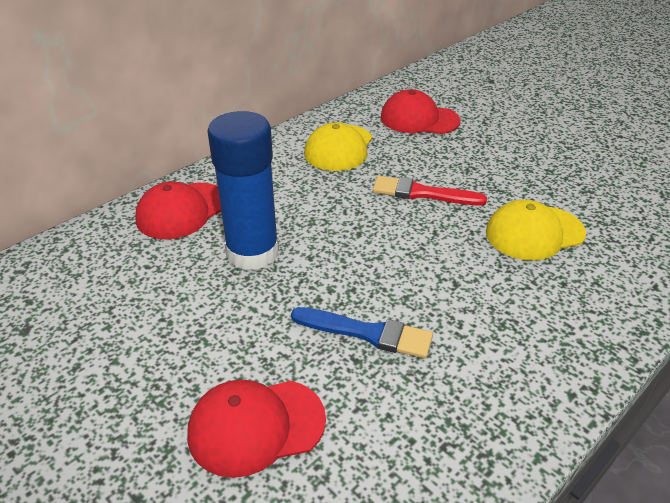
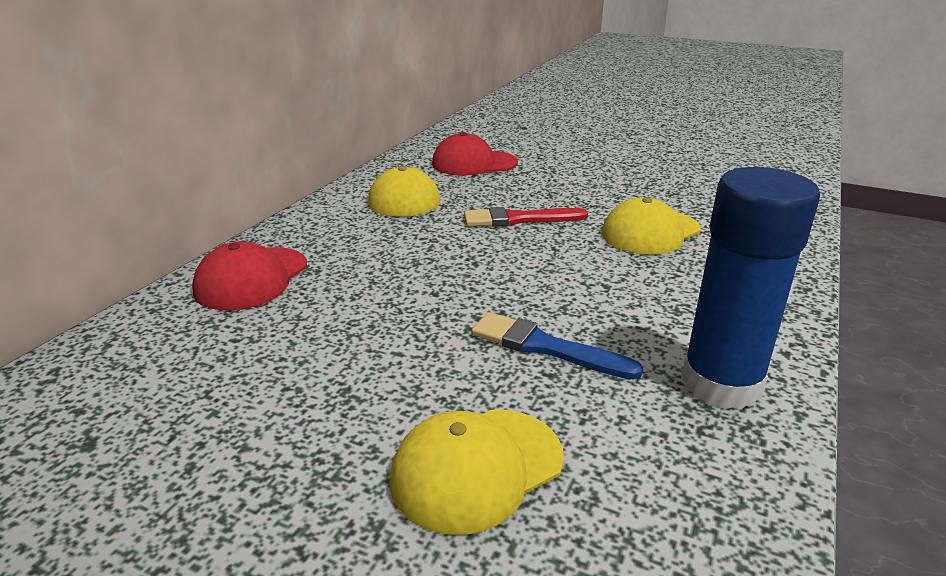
camera: 20 degrees left, 10 degrees down
(252, 253) = (364, 301): blue glue stick -> blue glue stick (721, 384)
(256, 426) = (477, 468): red cap -> yellow cap
(367, 333) = (545, 347): blue brush -> blue brush turned 150 degrees counterclockwise

